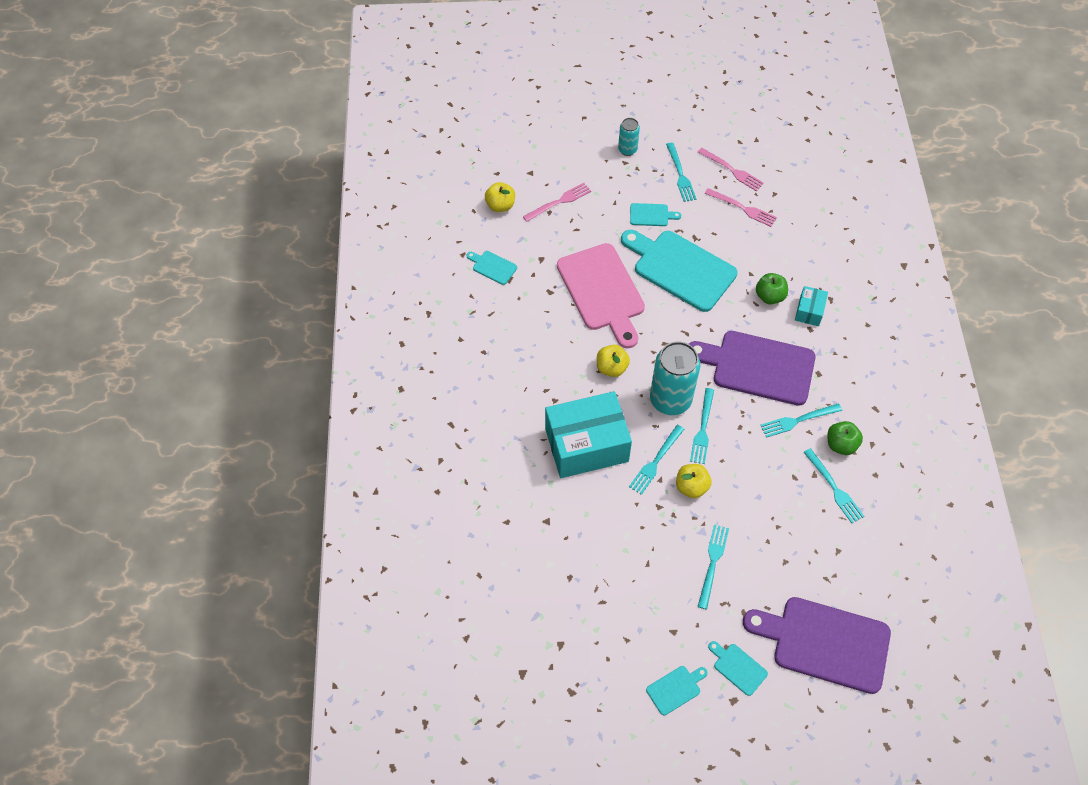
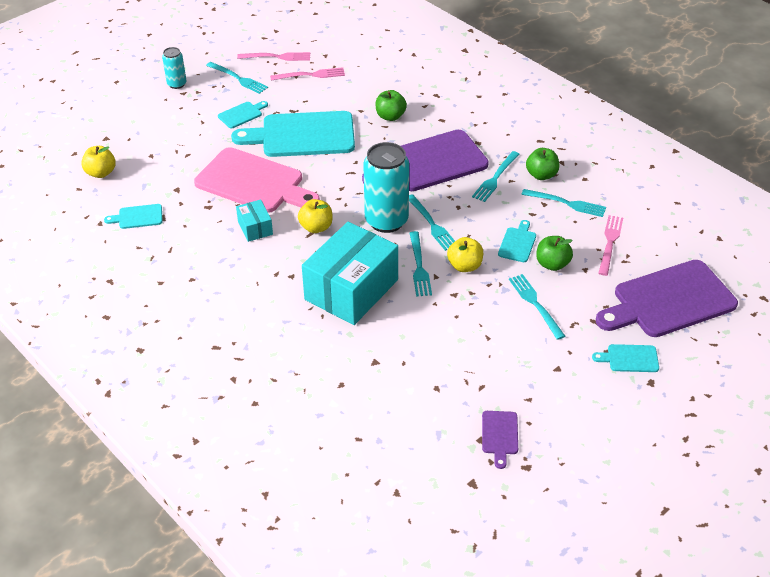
camera: 40 degrees left, 15 degrees down
(560, 201) = (153, 144): pink fork -> pink fork (610, 242)
(577, 652) = (500, 435): none -> purple cutting board
(675, 689) = (602, 405): turquoise cutting board -> turquoise cutting board (517, 243)
(763, 537) = (552, 264): none -> green apple
(809, 311) = (429, 110): turquoise box -> turquoise box (255, 228)

